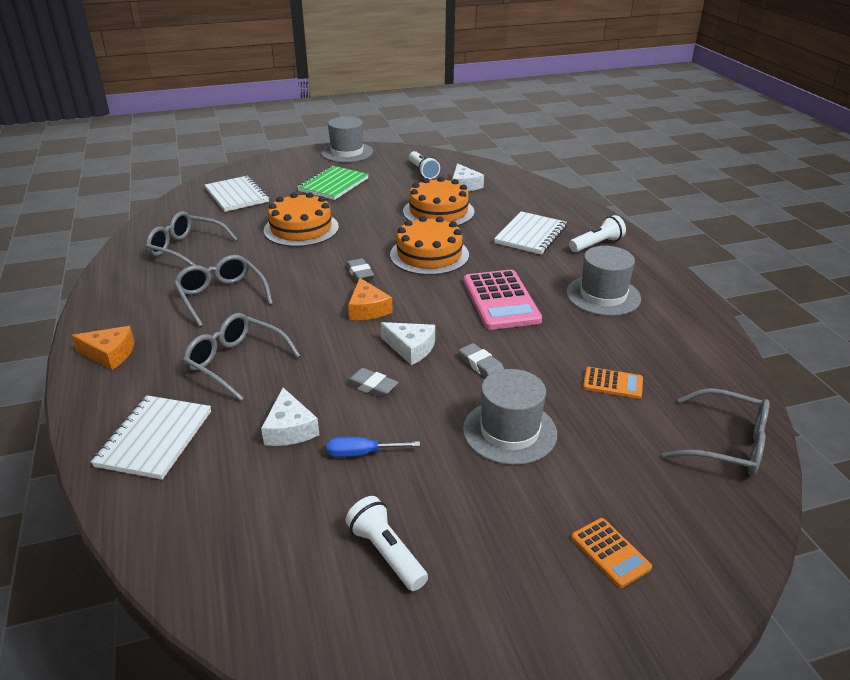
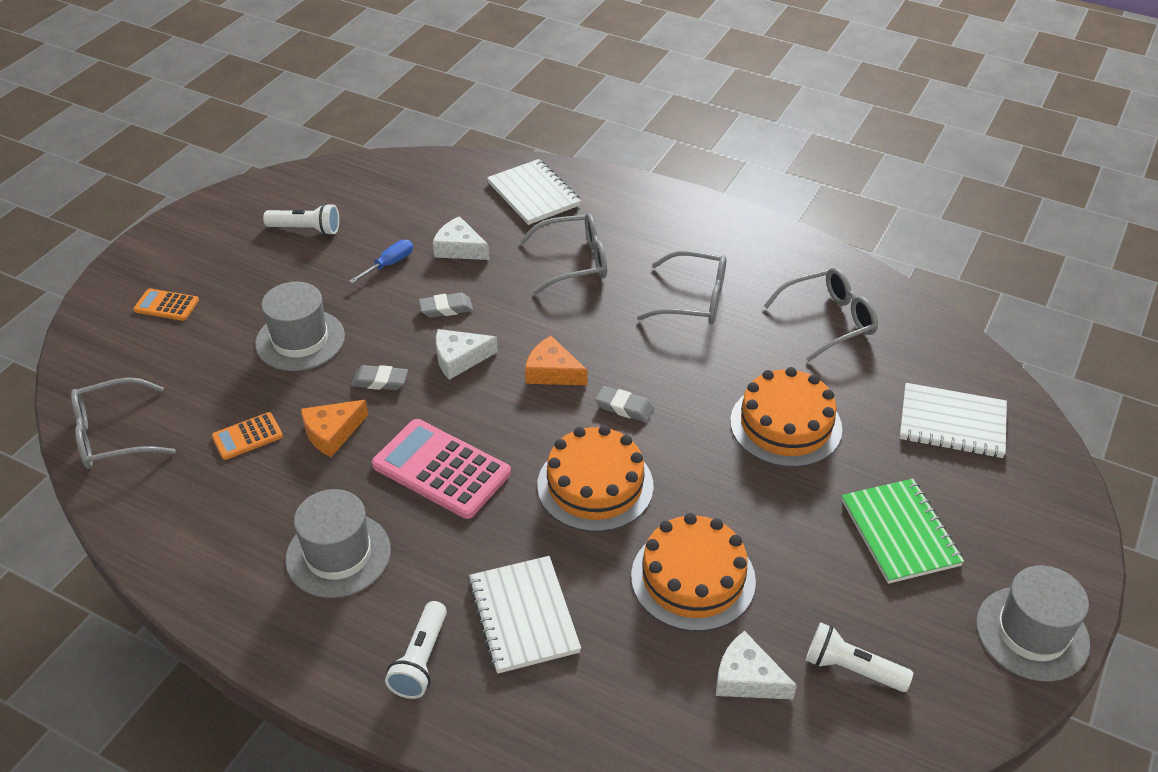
camera: 135 degrees right, 10 degrees up
(109, 354) = (671, 211): orange cheese -> orange cheese (332, 433)

